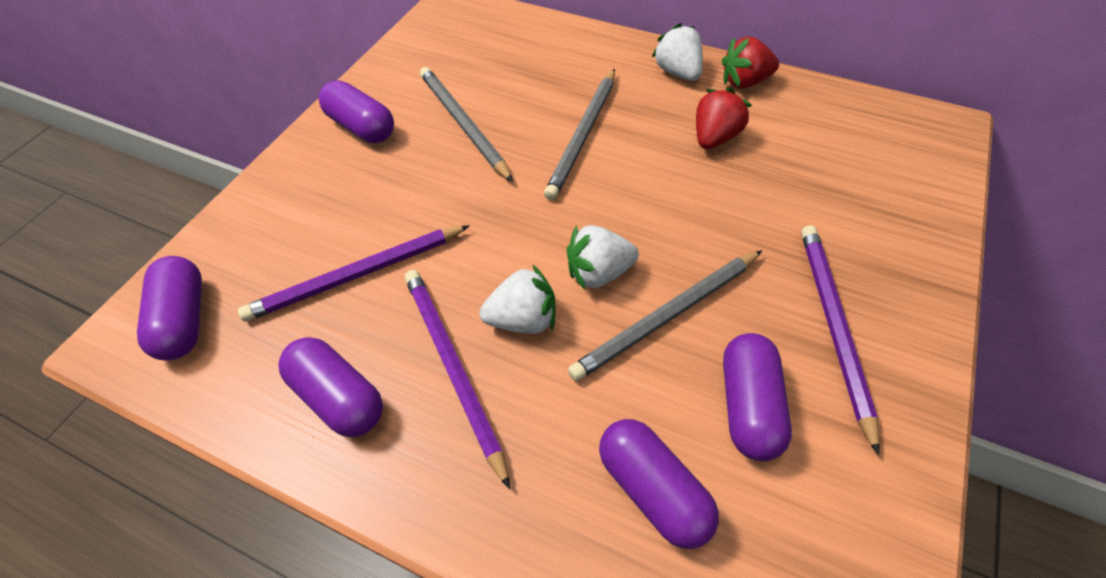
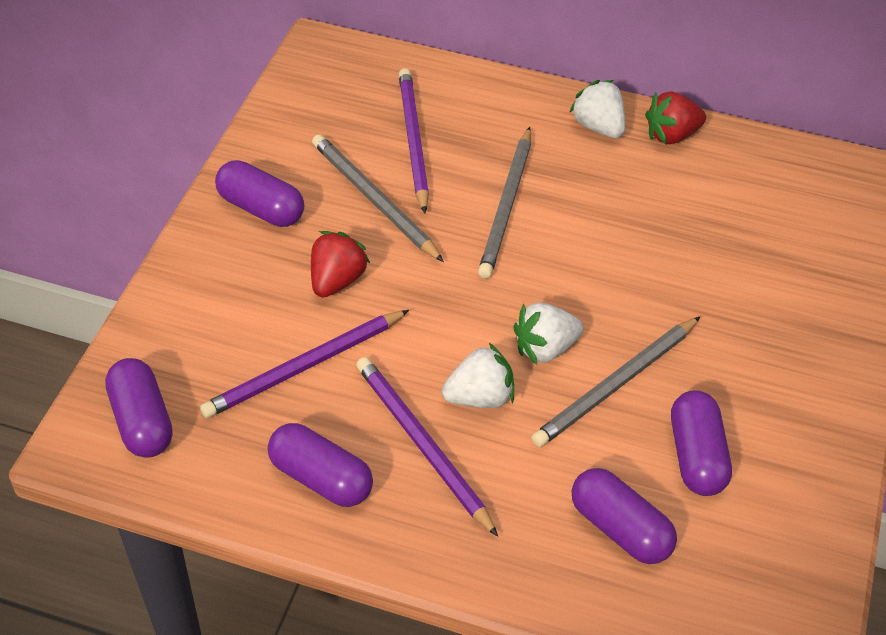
camera: 10 degrees left, 5 degrees down
(714, 138) = (645, 202): red strawberry -> red strawberry (337, 280)
(833, 326) = (769, 383): purple pencil -> purple pencil (413, 140)

